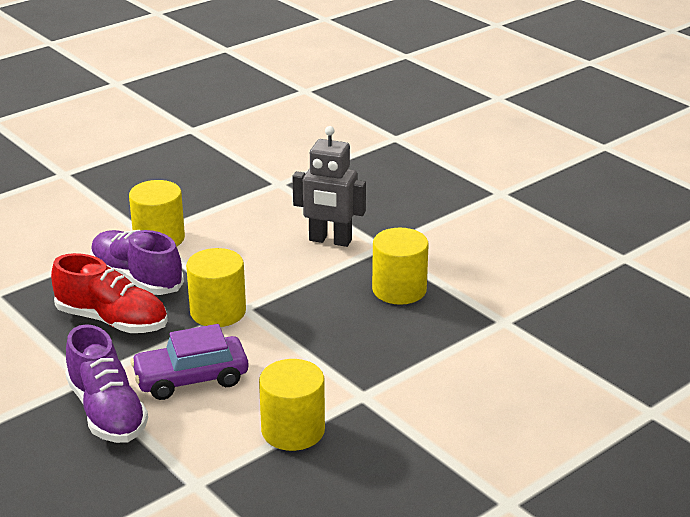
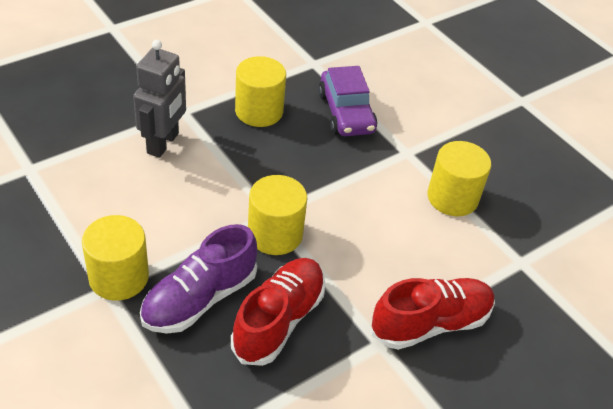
camera: 90 degrees left, 15 degrees up
(107, 411) = (430, 323): purple shoe -> red shoe
(191, 378) = (381, 259): purple car -> purple car (346, 113)

